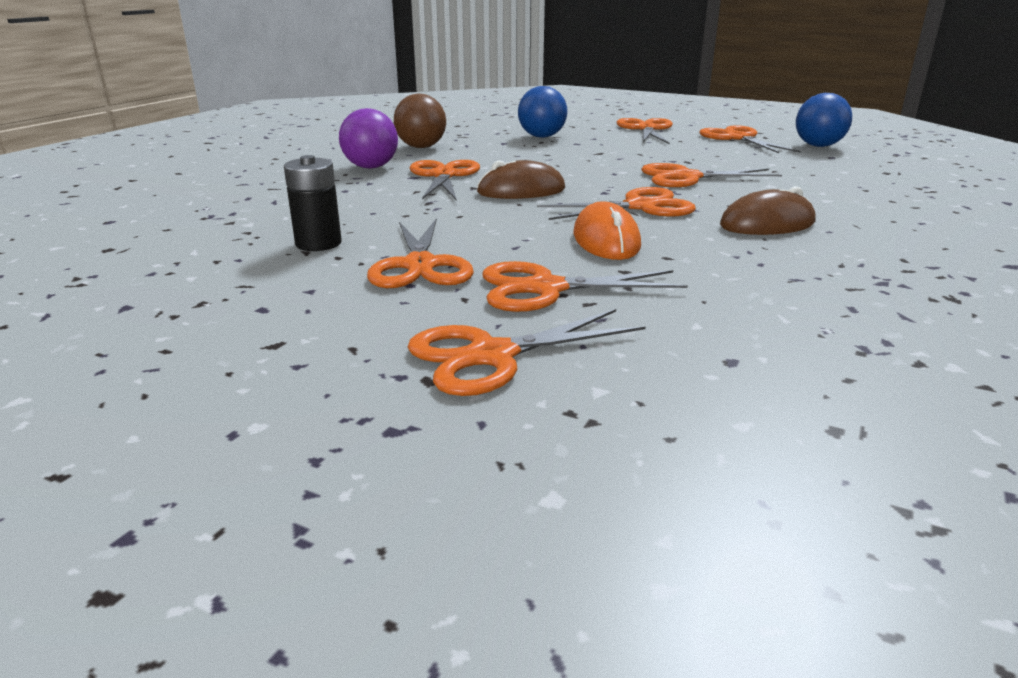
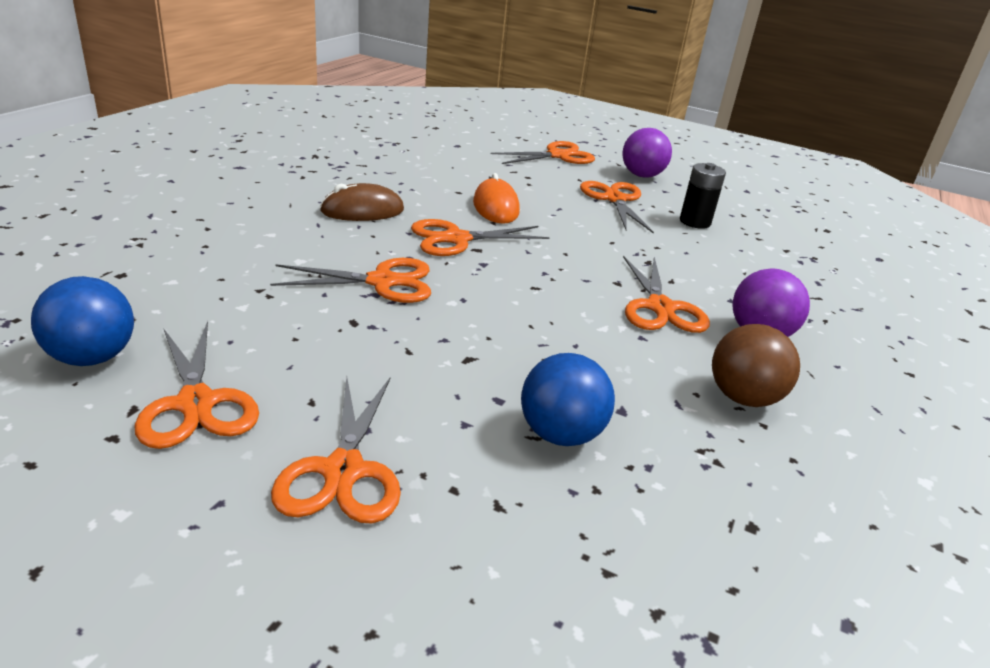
camera: 175 degrees right, 5 degrees up
(325, 319) = (641, 175): none -> purple ball
(521, 191) = (567, 271): brown mouse -> none
(546, 288) = (536, 179): orange scissors -> none

